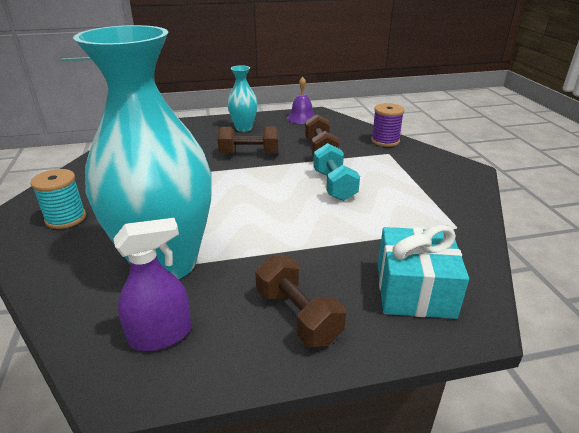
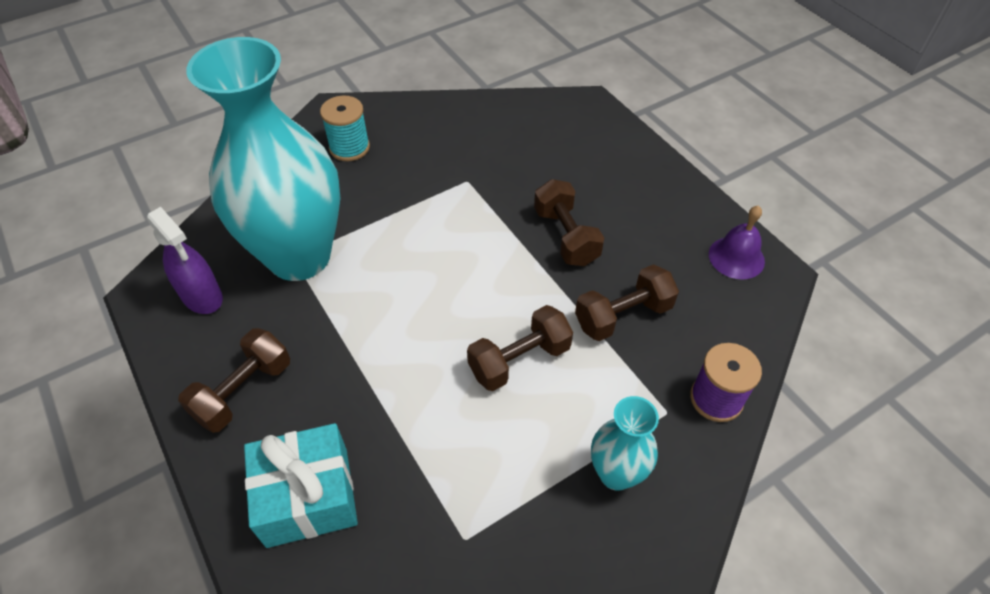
camera: 70 degrees right, 20 degrees up
(243, 128) = (647, 200): turquoise vase -> turquoise vase (616, 474)
(334, 185) = (519, 360): turquoise dumbbell -> brown dumbbell

